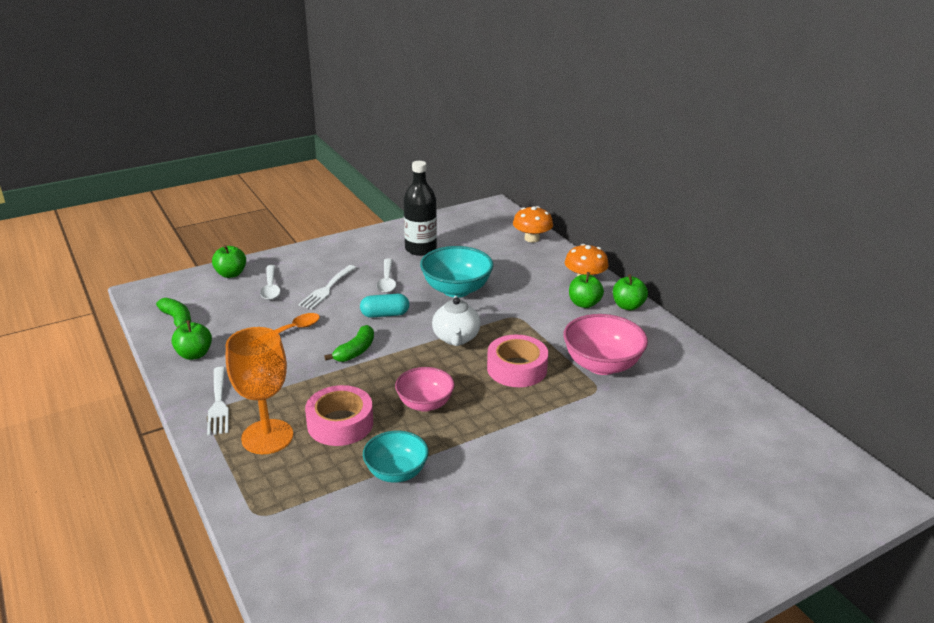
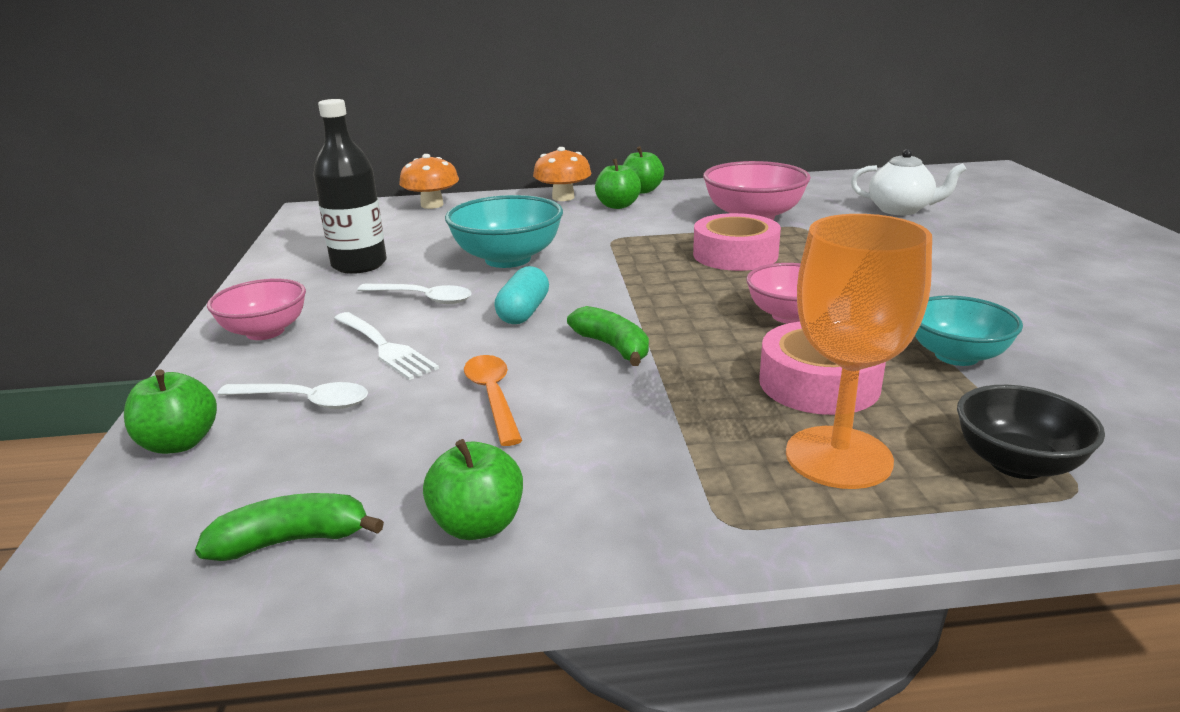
camera: 65 degrees left, 5 degrees down
(218, 404) = (701, 506): white fork -> none
(278, 494) = (1016, 463): none -> black bowl
(329, 254) = (265, 332): none -> pink bowl
(456, 338) = (636, 276): white teapot -> white teapot (900, 210)

